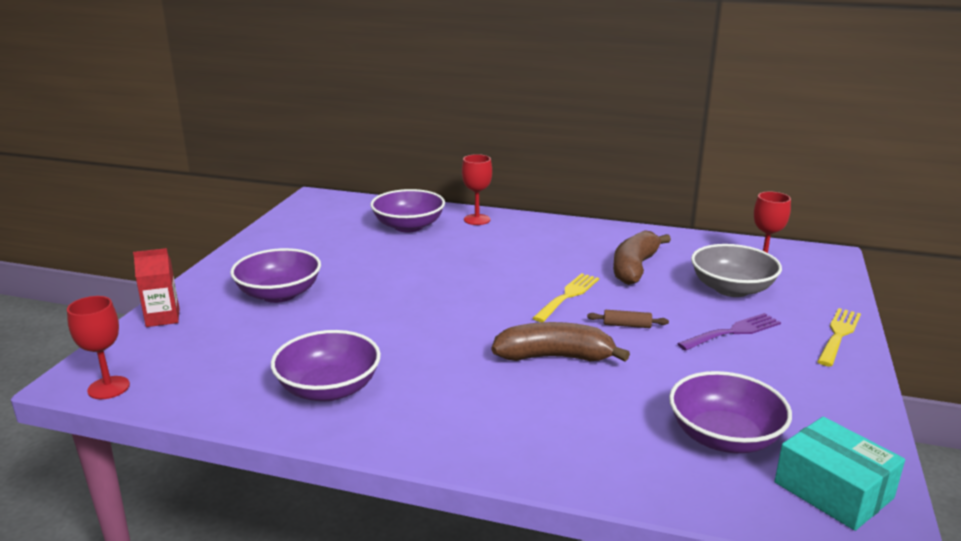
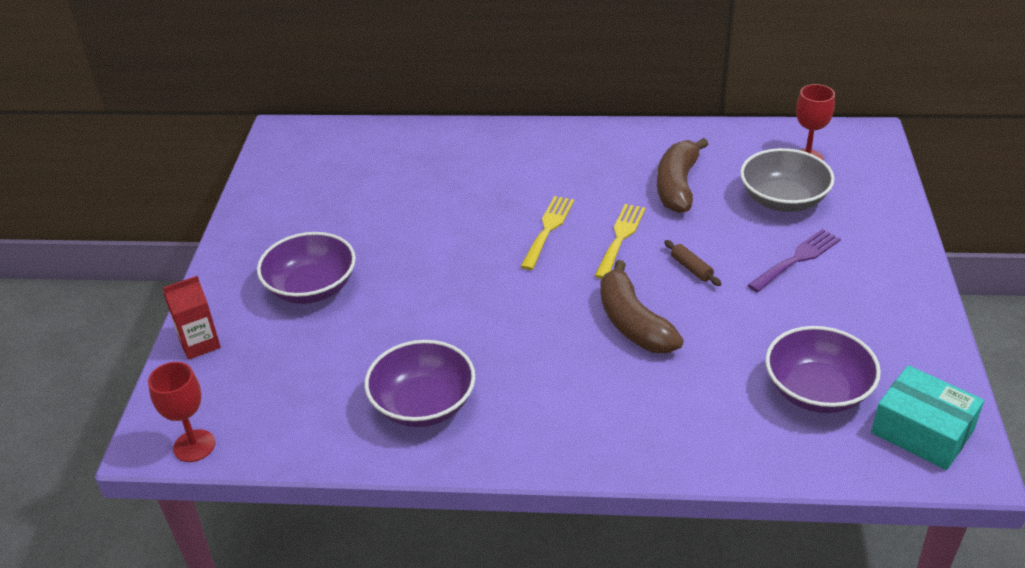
camera: 10 degrees left, 15 degrees up
(408, 226) = (411, 162): purple bowl -> none
(477, 219) = (484, 139): red goblet -> none
(555, 357) = (633, 323): brown banana -> brown banana turned 105 degrees counterclockwise
(627, 325) = (691, 268): brown rolling pin -> brown rolling pin turned 60 degrees clockwise
(838, 334) = (897, 245): yellow fork -> yellow fork (548, 229)

